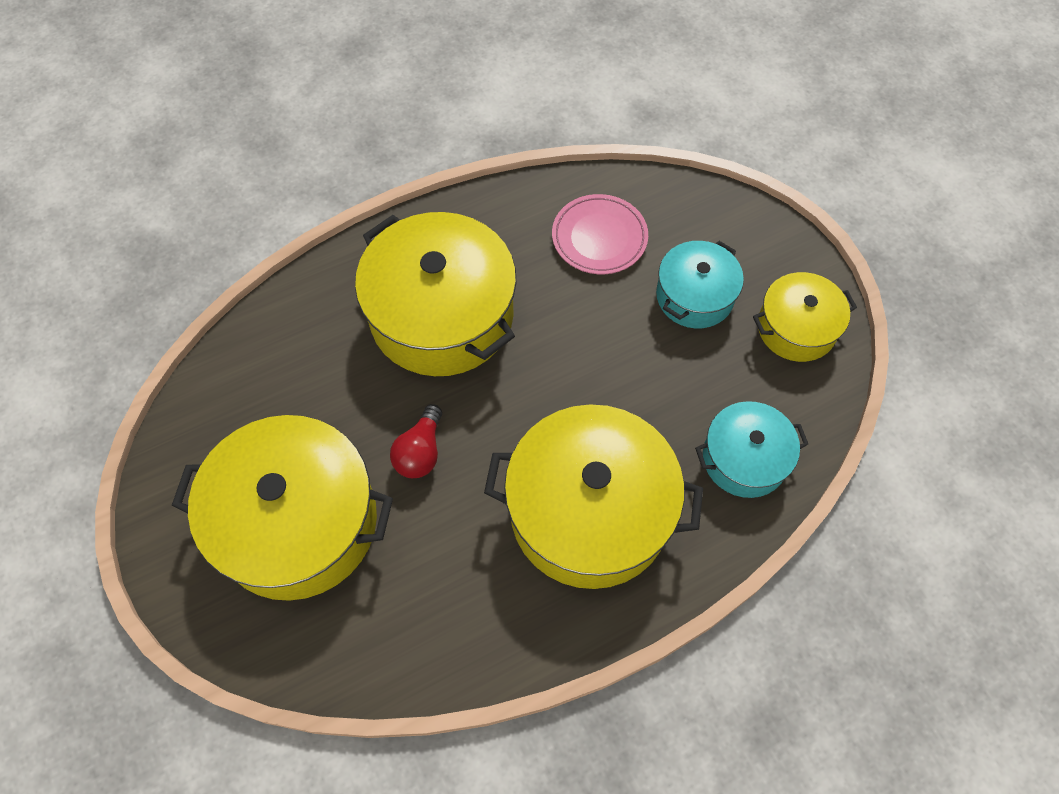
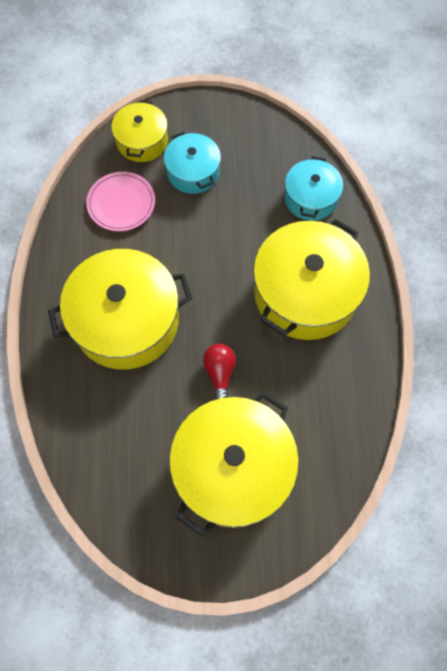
camera: 65 degrees left, 5 degrees up
(420, 452) = (220, 373): red light bulb -> red light bulb turned 135 degrees counterclockwise
(796, 328) = (243, 131): yellow pot -> yellow pot (142, 141)

